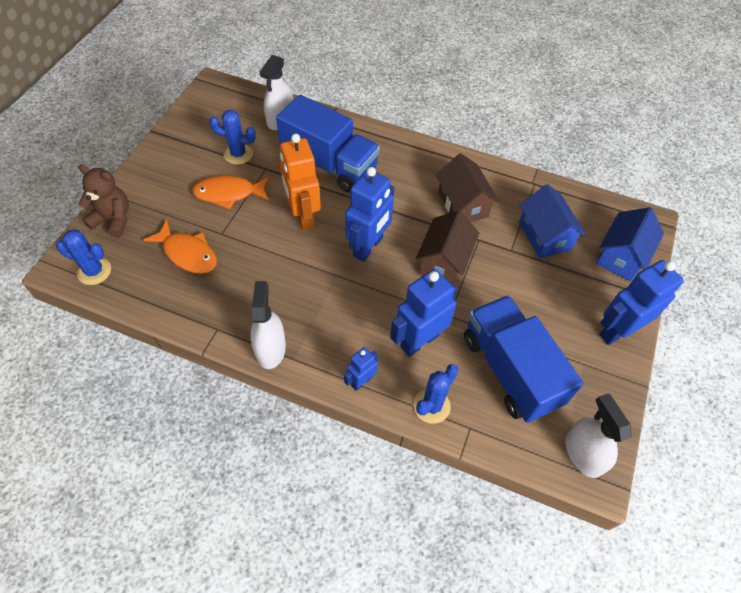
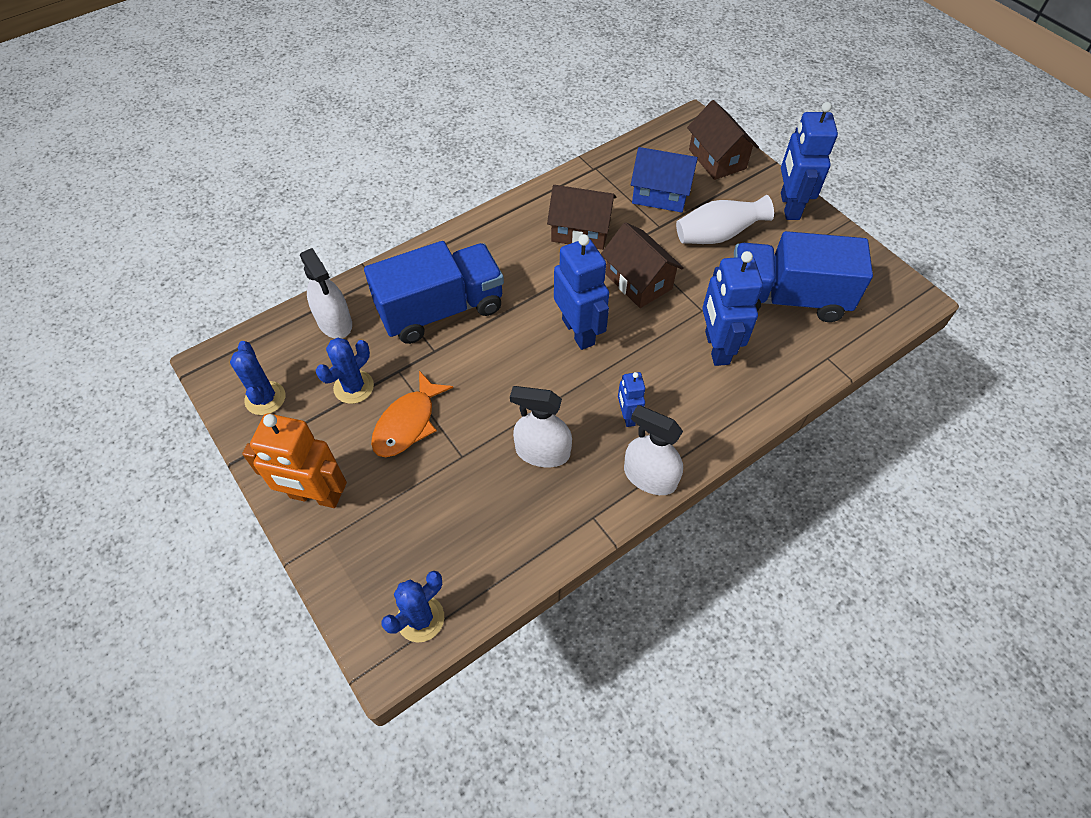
camera: 55 degrees left, 0 degrees up
(113, 219) = (351, 565): brown teddy bear -> none
(188, 254) = (467, 503): orange fish -> none
(303, 216) = (496, 368): orange robot -> orange robot (315, 496)
(361, 381) = (734, 416): blue robot -> blue robot (627, 416)
(431, 406) = (791, 374): blue cactus -> blue cactus (265, 398)
(536, 293) = (717, 235): none -> white vase
(583, 453) = (890, 294): white spray bottle -> white spray bottle (542, 452)
(621, 256) = (717, 159): blue house -> brown house

